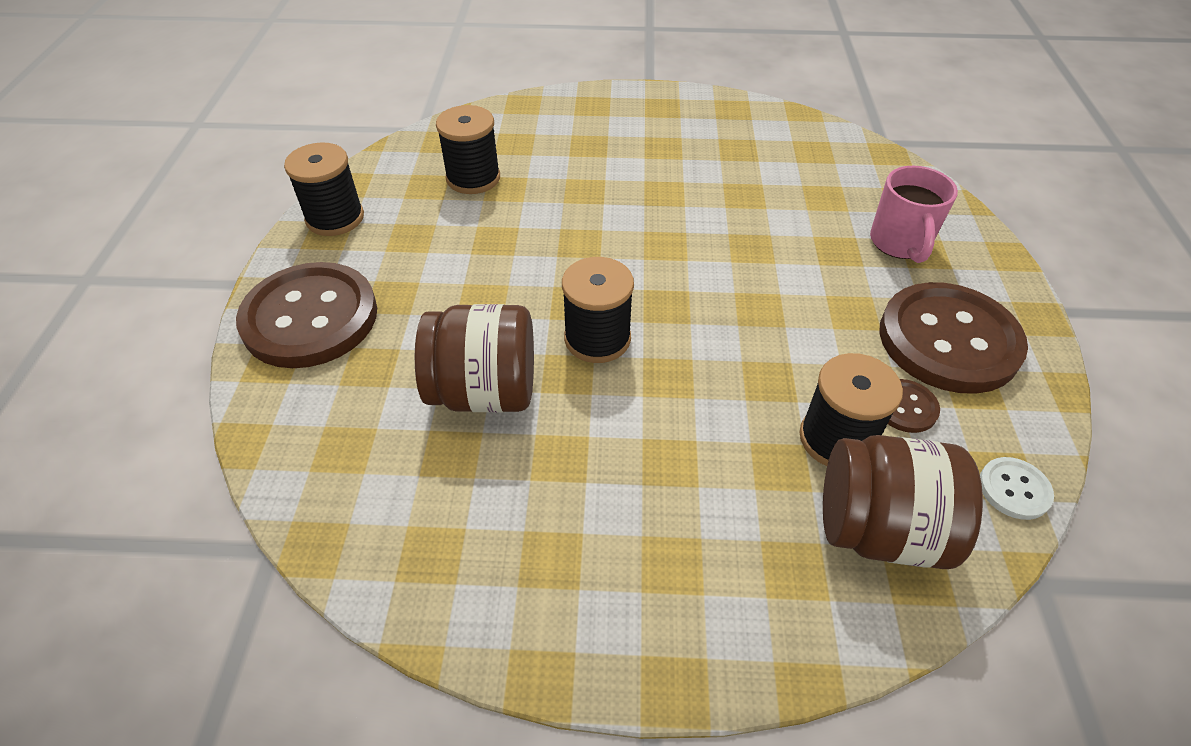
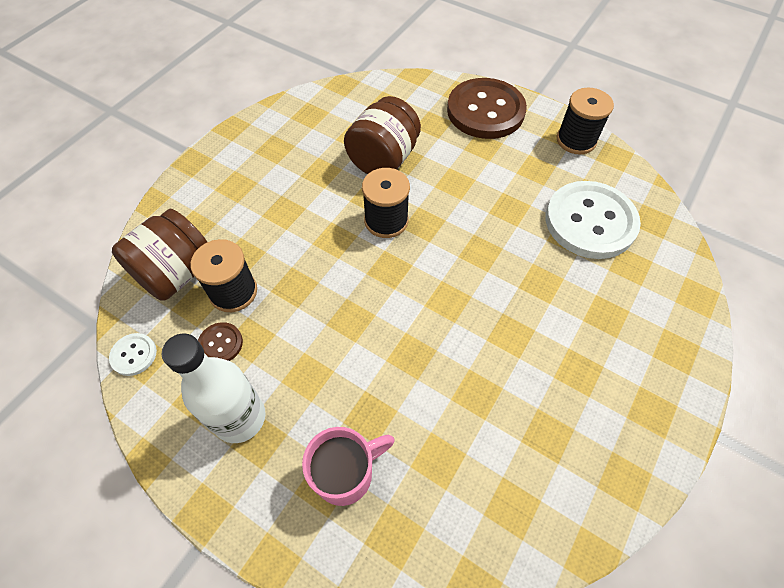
camera: 120 degrees right, 10 degrees up
(473, 178) = (590, 221): black spool -> white button
(900, 243) = (346, 473): pink mug -> pink mug turned 120 degrees clockwise
(948, 340) = (240, 417): brown button -> white bottle

